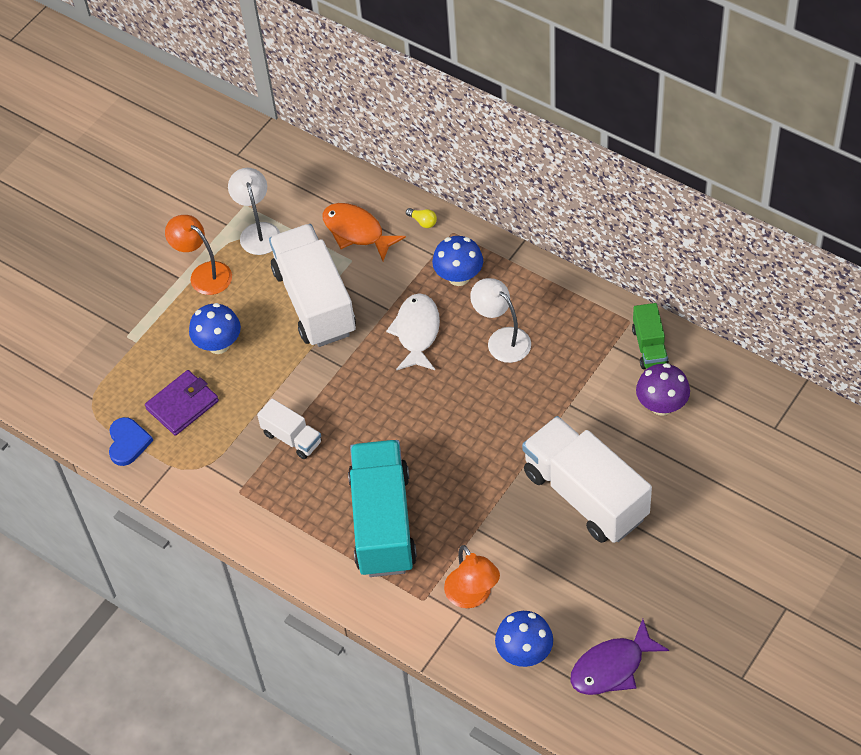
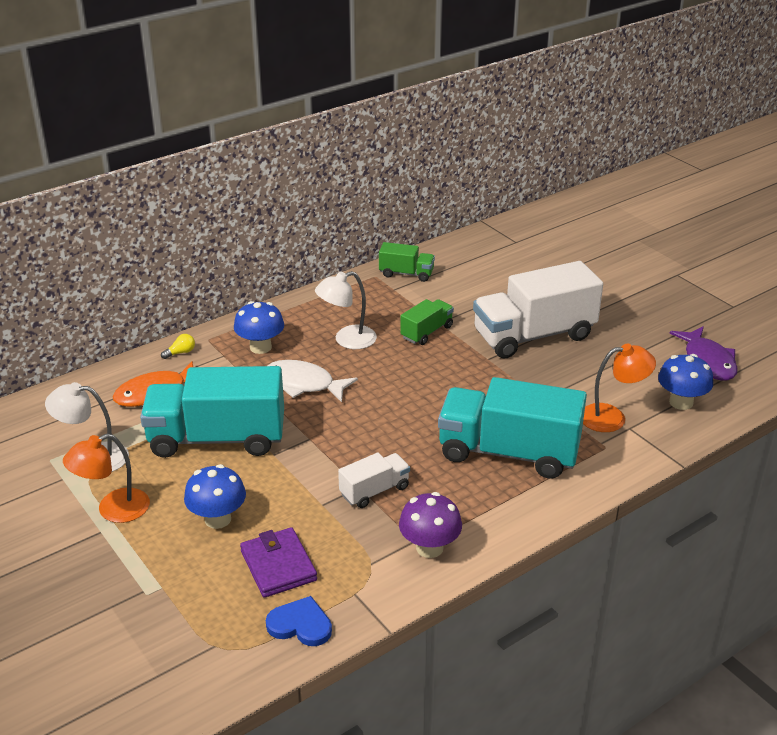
camera: 75 degrees left, 20 degrees down
(315, 301) = (217, 438): white truck -> turquoise truck
(547, 400) = (427, 332): none -> green truck
(661, 405) = (466, 281): purple mushroom -> purple mushroom (429, 548)

